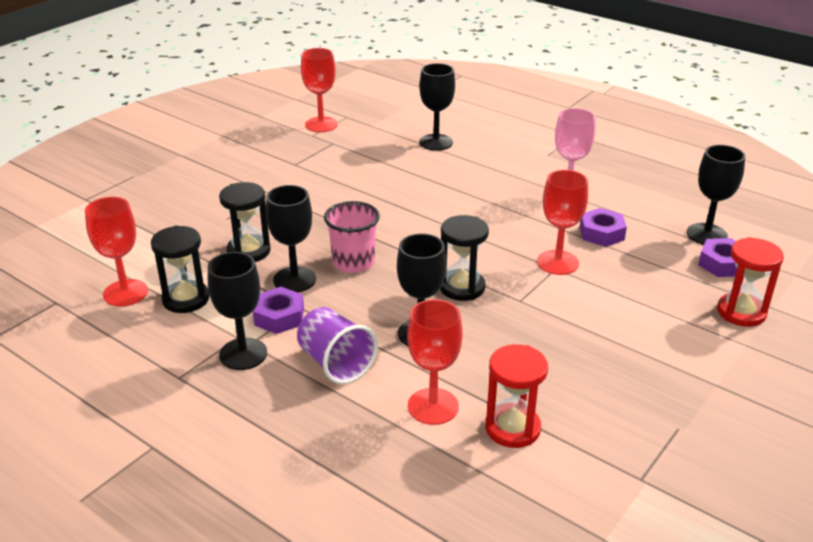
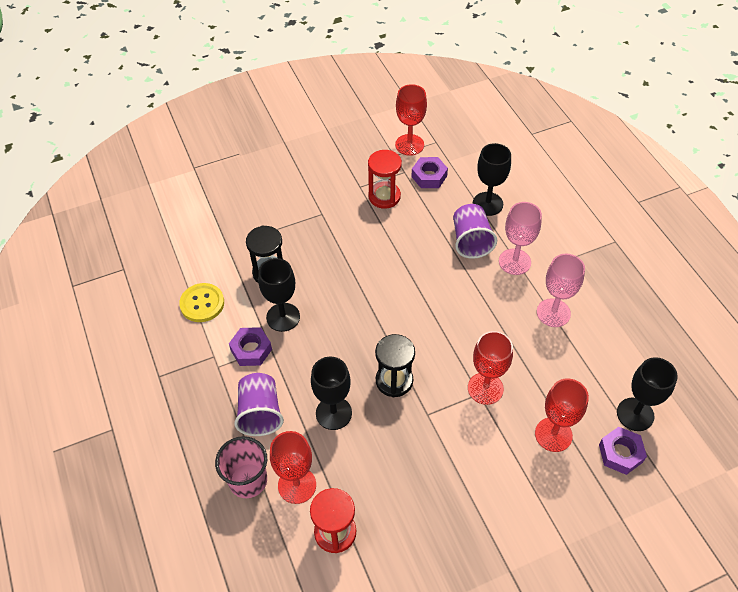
camera: 30 degrees right, 20 degrees up
(125, 293) = (169, 279): red goblet -> red goblet (553, 434)
(186, 299) = (202, 303): black hourglass -> yellow button
(243, 354) = (208, 374): black goblet -> none
(353, 262) = (334, 318): pink cup -> pink cup (248, 480)
(444, 170) = (471, 241): none -> purple cup
(499, 171) = (514, 262): none -> pink goblet
(601, 233) = (545, 372): purple nut -> purple nut (429, 176)
(741, 312) = (591, 512): red hourglass -> red hourglass (384, 196)

